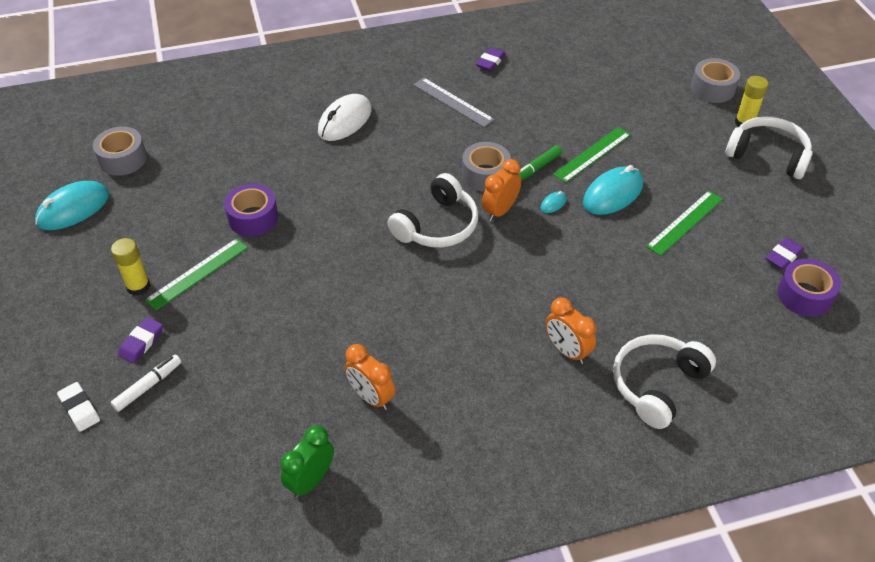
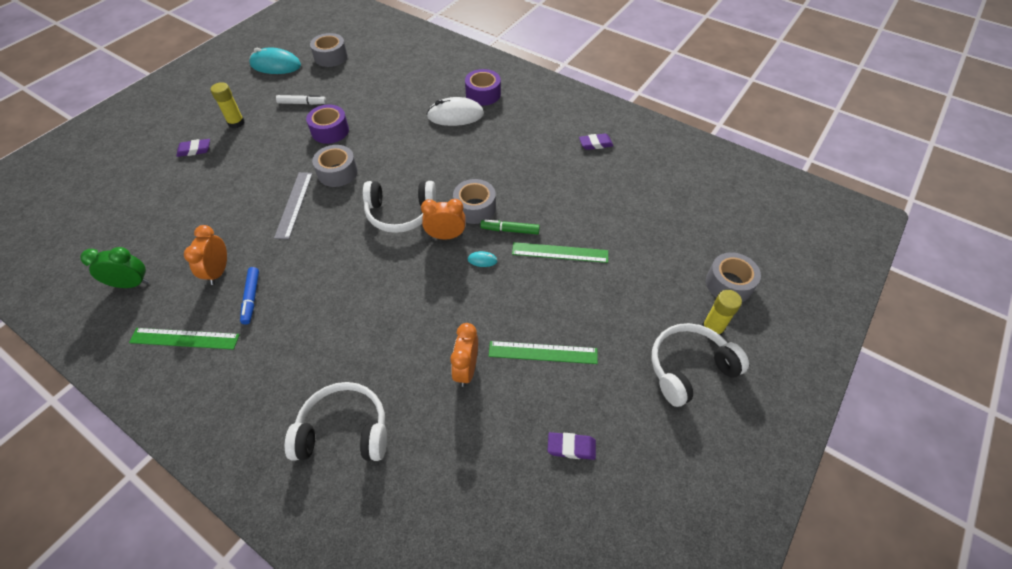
camera: 50 degrees right, 5 degrees up
(79, 409) = (130, 158): white eraser -> none
(148, 386) = (163, 172): white marker -> white marker (302, 103)
(197, 273) = (265, 137): green ruler -> green ruler (185, 338)
(326, 242) = (337, 172): none -> grey tape
(436, 385) = (251, 298): none -> blue marker
(453, 102) = (531, 150): grey ruler -> grey ruler (294, 204)
(567, 351) = (337, 353): orange clock -> orange clock (466, 369)
(612, 194) = (528, 289): turquoise mouse -> none
(768, 155) = (689, 368): white headphones -> white headphones turned 105 degrees counterclockwise
(804, 295) = (536, 490): purple tape -> purple tape (483, 94)

